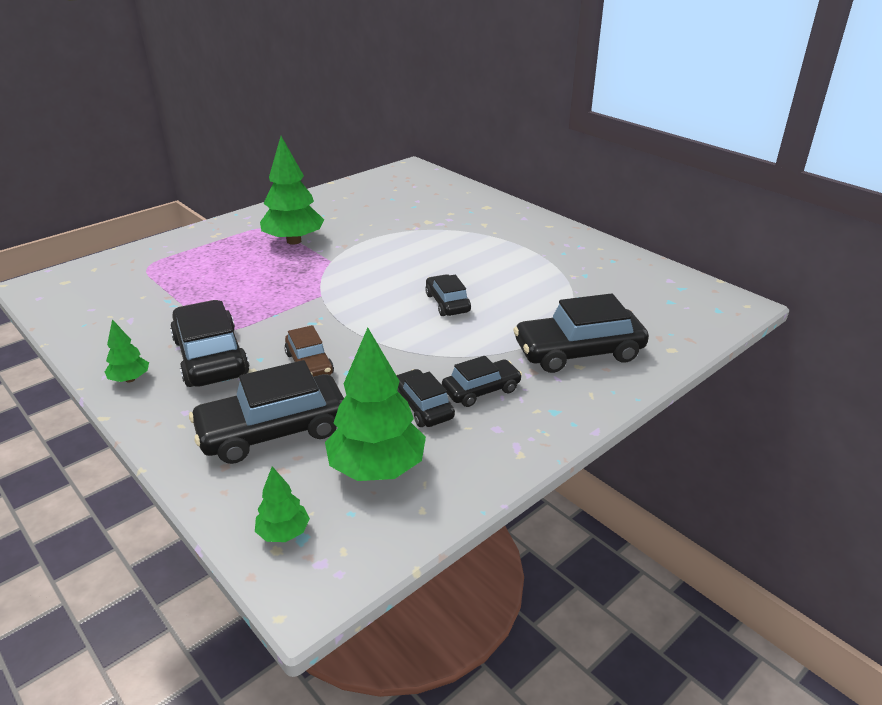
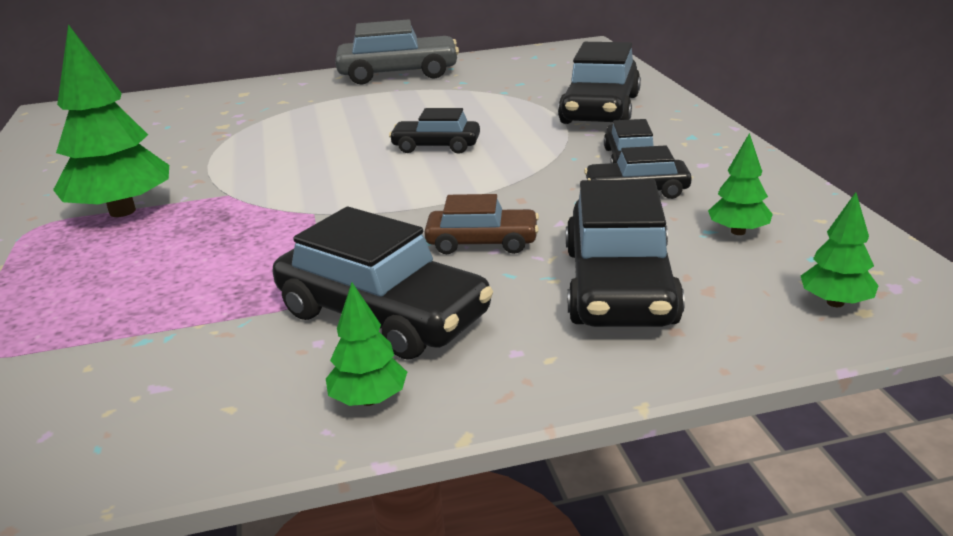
camera: 60 degrees left, 5 degrees down
(211, 357) = (383, 315): black car -> black car turned 150 degrees counterclockwise
(377, 468) = (738, 232): green tree -> green tree, size x0.49
(576, 245) = (398, 74): none -> grey car

